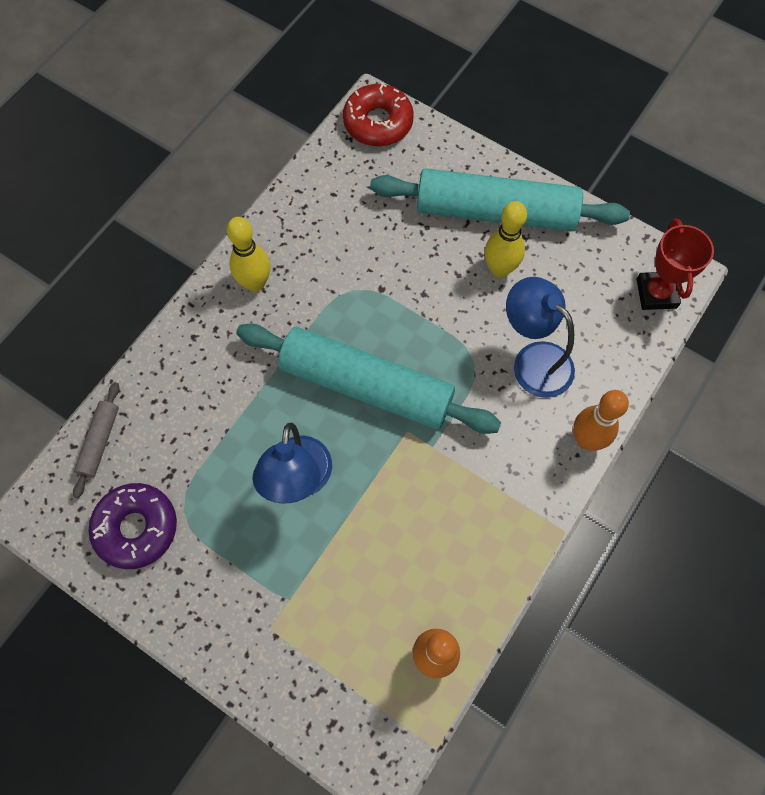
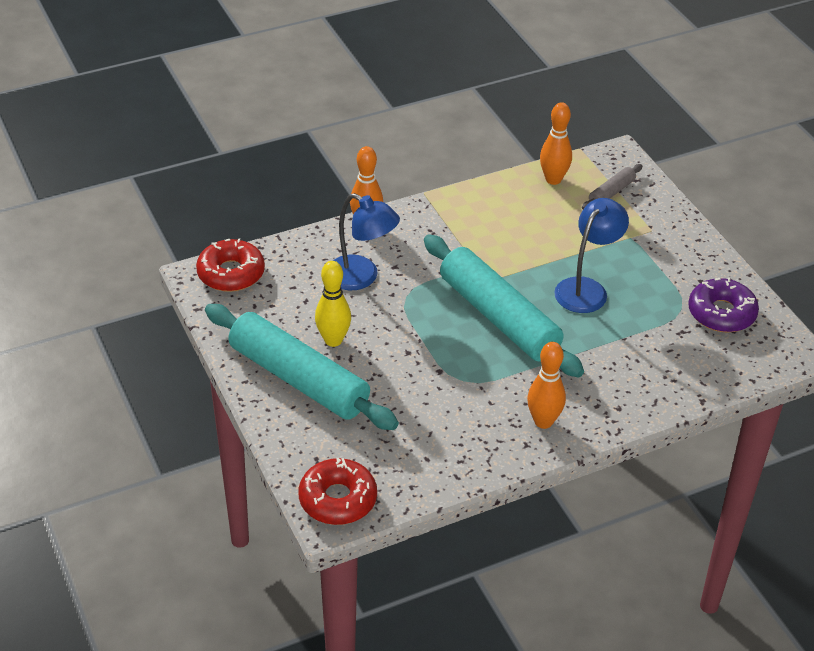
camera: 150 degrees left, 25 degrees down
(100, 442) = (729, 373): grey rolling pin -> grey rolling pin (611, 192)
(255, 283) = (543, 421): yellow bowling pin -> orange bowling pin
(533, 360) = (361, 278): blue lamp -> blue lamp turned 45 degrees counterclockwise
(656, 293) = (231, 273): red trophy -> red donut

